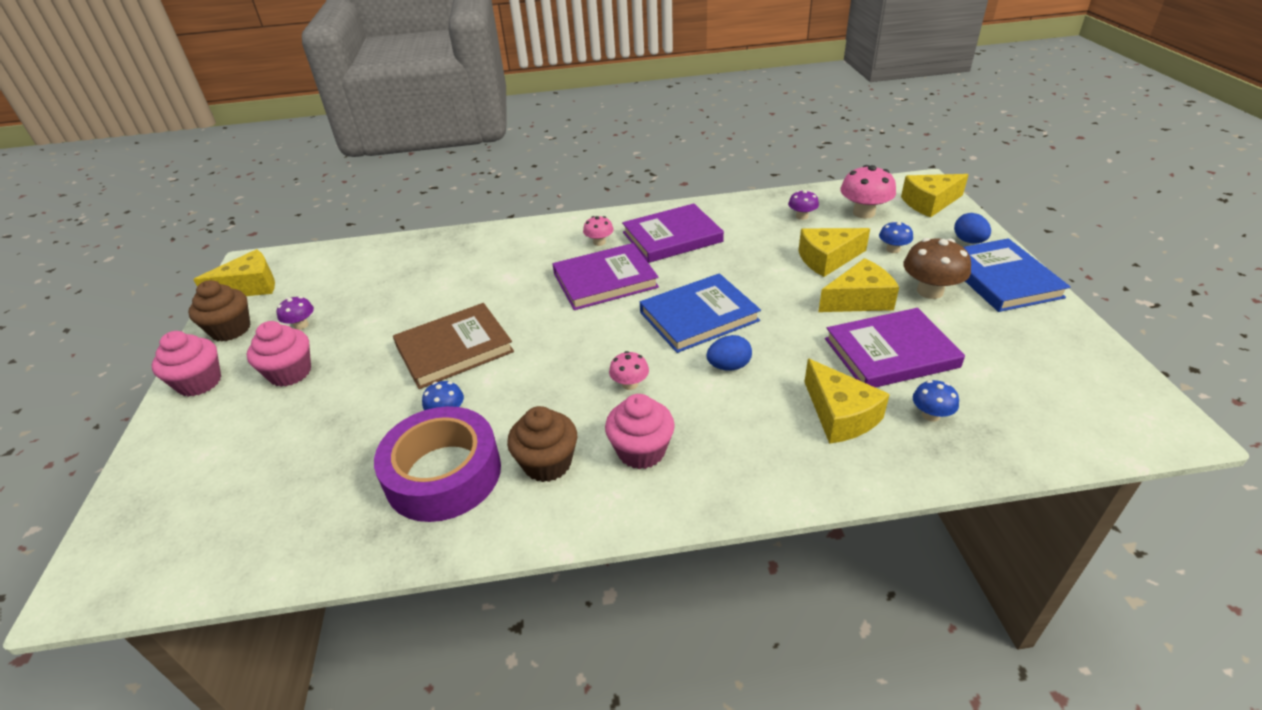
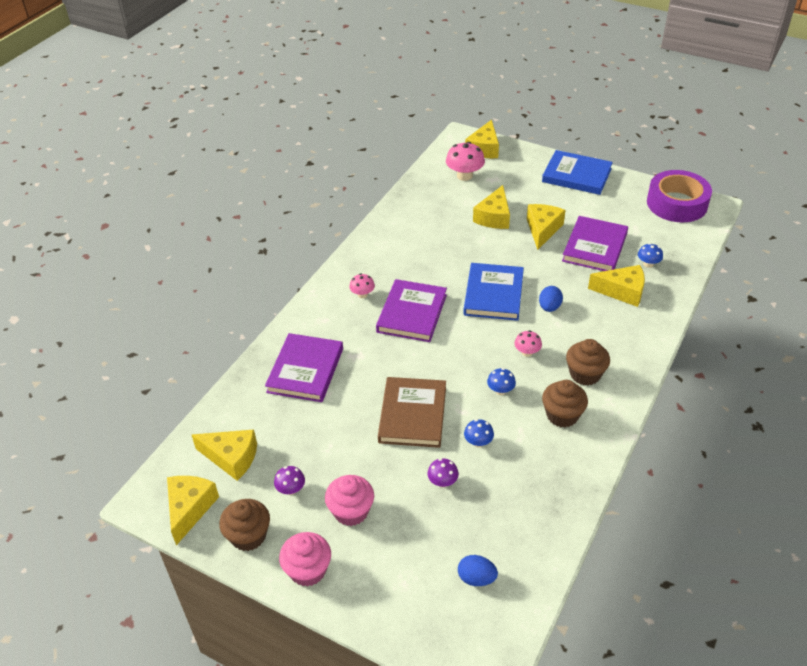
camera: 55 degrees left, 5 degrees up
(323, 278) = (231, 458): none -> yellow cheese
(443, 474) = (532, 463): purple tape -> purple tape (677, 203)
(641, 451) = (585, 374): pink cupcake -> brown cupcake
(672, 237) = (396, 260): purple book -> purple book (305, 370)
(802, 216) = (439, 199): purple mushroom -> purple mushroom (442, 482)
(893, 249) = (512, 190): blue mushroom -> blue mushroom (500, 390)
(930, 291) = (561, 203): brown mushroom -> none
(969, 241) = (534, 162): blue egg -> blue egg (476, 578)

